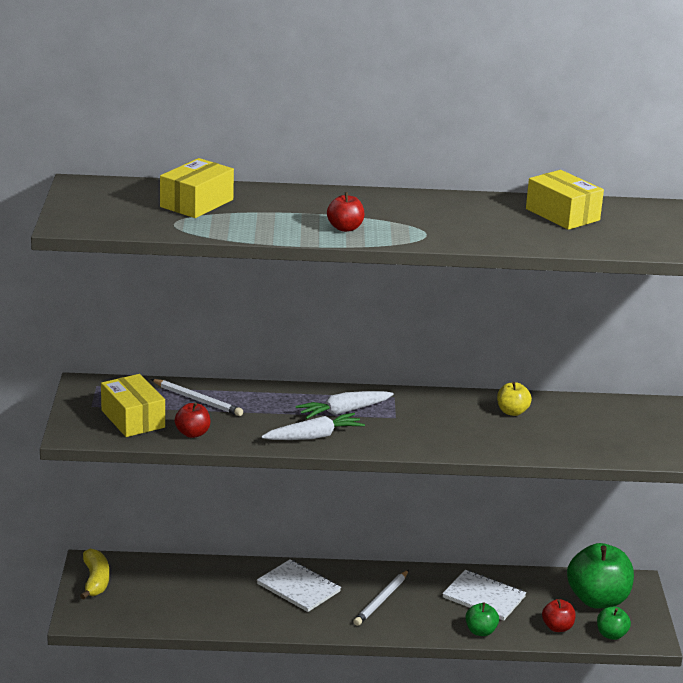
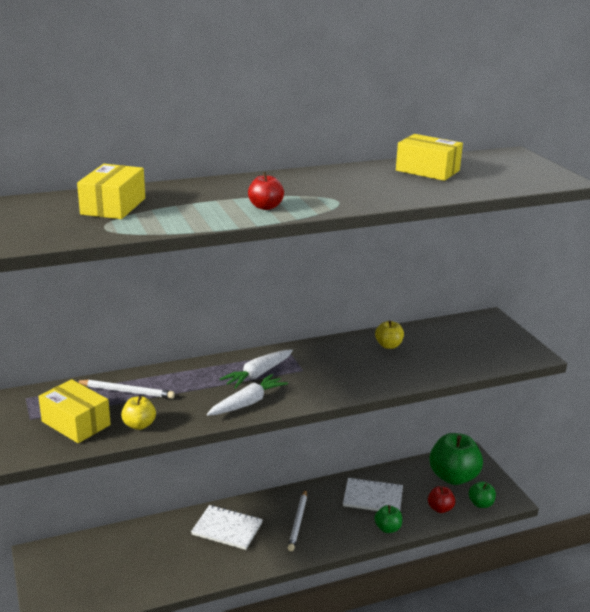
camera: 20 degrees left, 0 degrees up
(95, 581) = (49, 571): yellow banana -> none
(192, 433) = (139, 425): red apple -> yellow apple

